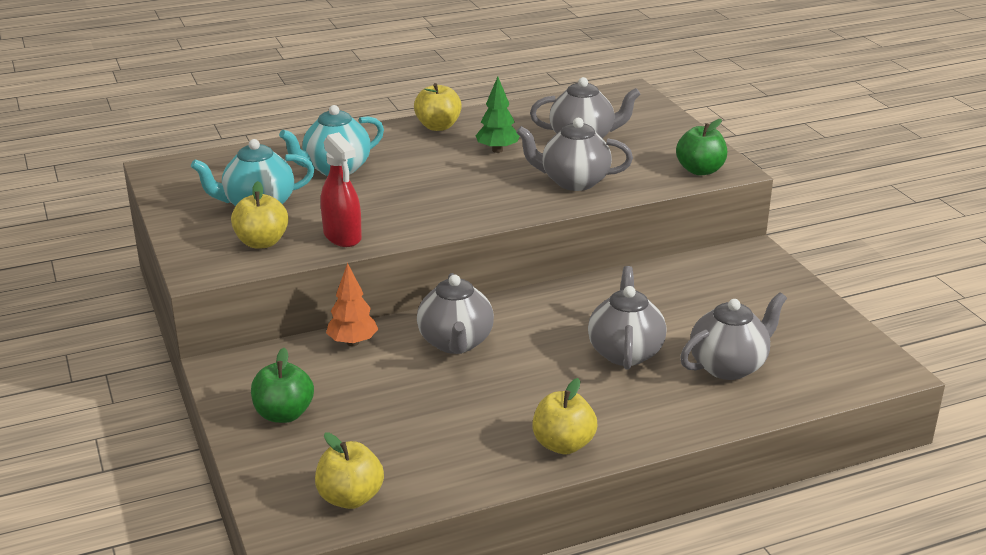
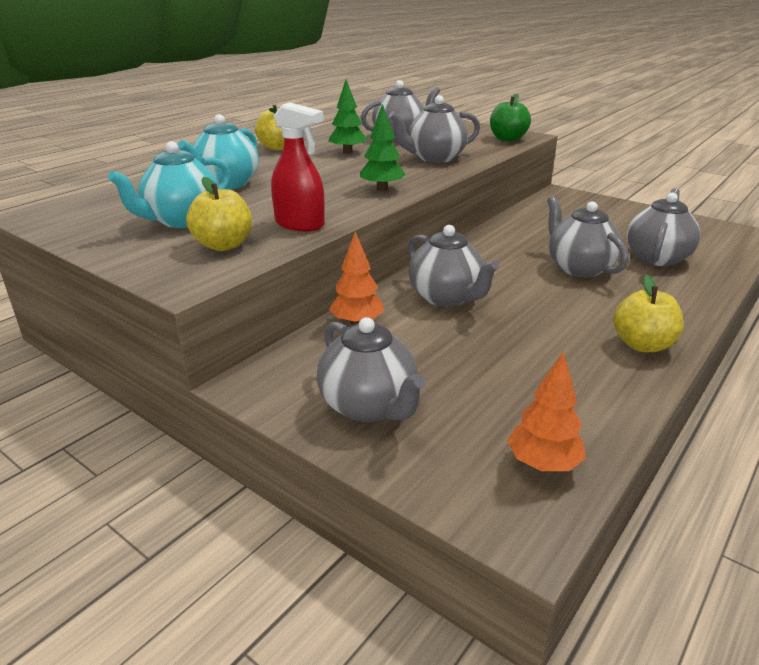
camera: 30 degrees left, 0 degrees up
(284, 414) = (369, 406): green apple -> grey teapot
(350, 498) = (543, 464): yellow apple -> orange tree
(463, 212) = (382, 189): none -> green tree

